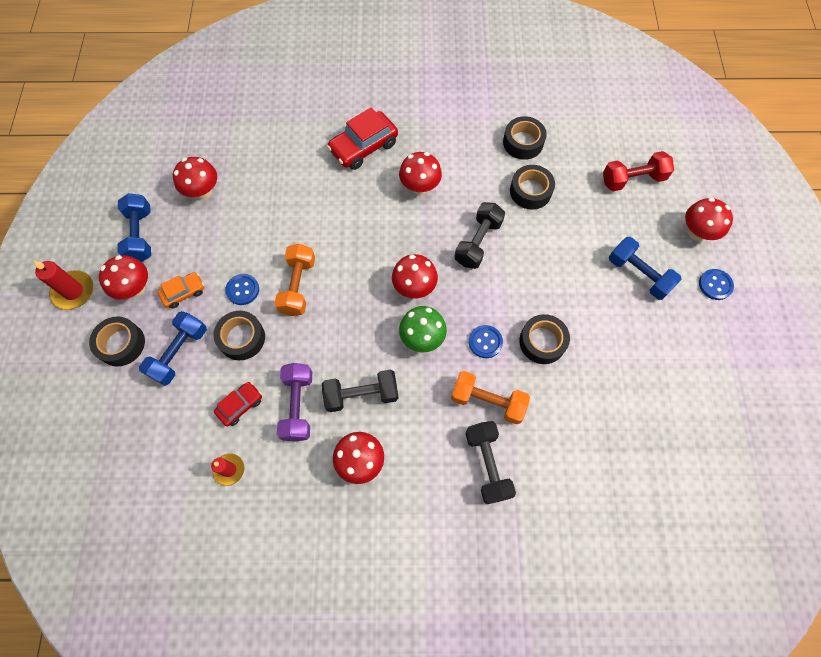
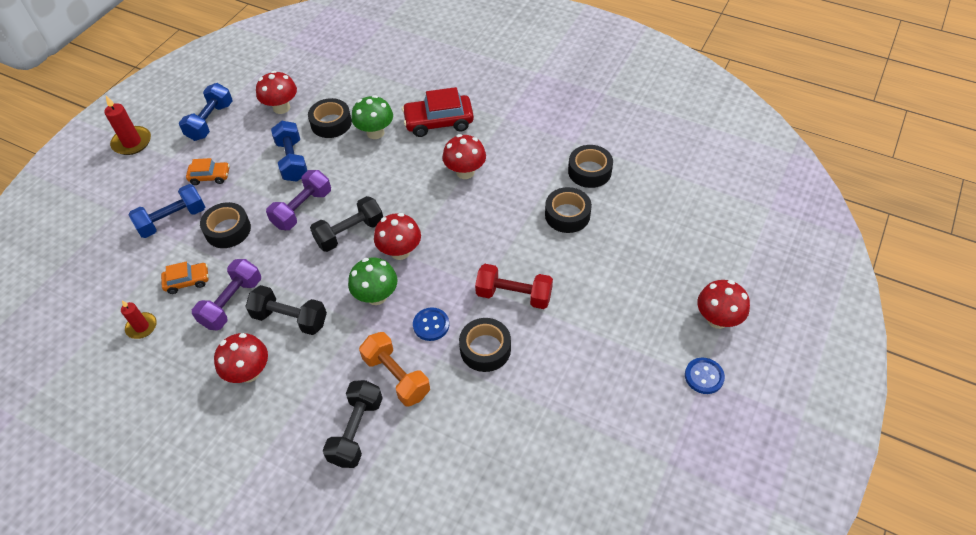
camera: 30 degrees right, 15 degrees down
(121, 344) = (136, 195): black tape -> black tape (331, 123)
(135, 288) = (177, 158): red mushroom -> none
(240, 405) = (187, 281): red car -> orange car
(242, 290) = (256, 193): blue button -> none
(298, 286) = (302, 209): orange dumbbell -> purple dumbbell
(312, 181) = (375, 132): none -> green mushroom
(478, 242) = (485, 238): black dumbbell -> black dumbbell (350, 233)
(632, 179) = (680, 244): red dumbbell -> red dumbbell (514, 295)
(638, 274) = (626, 331): blue dumbbell -> blue dumbbell (292, 160)

